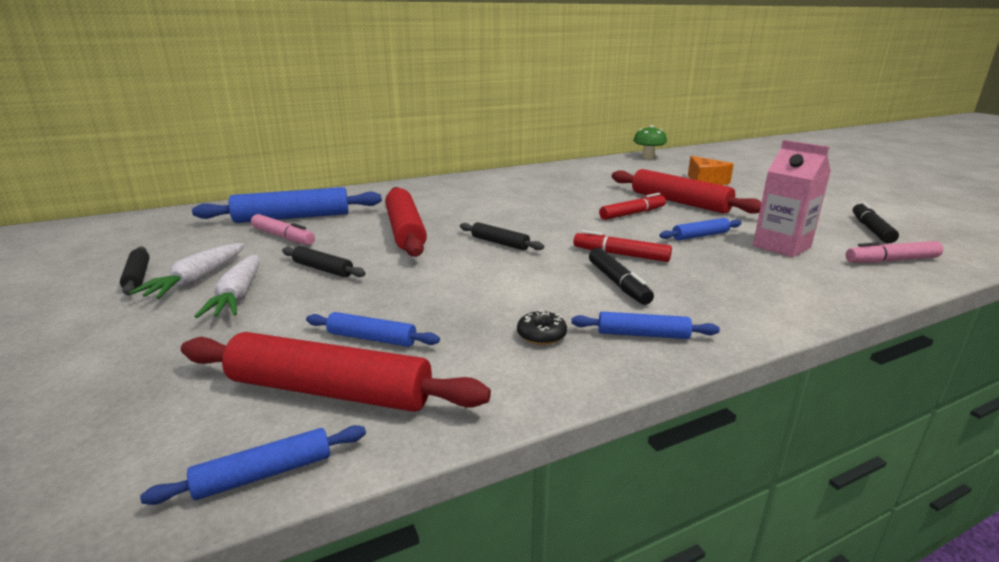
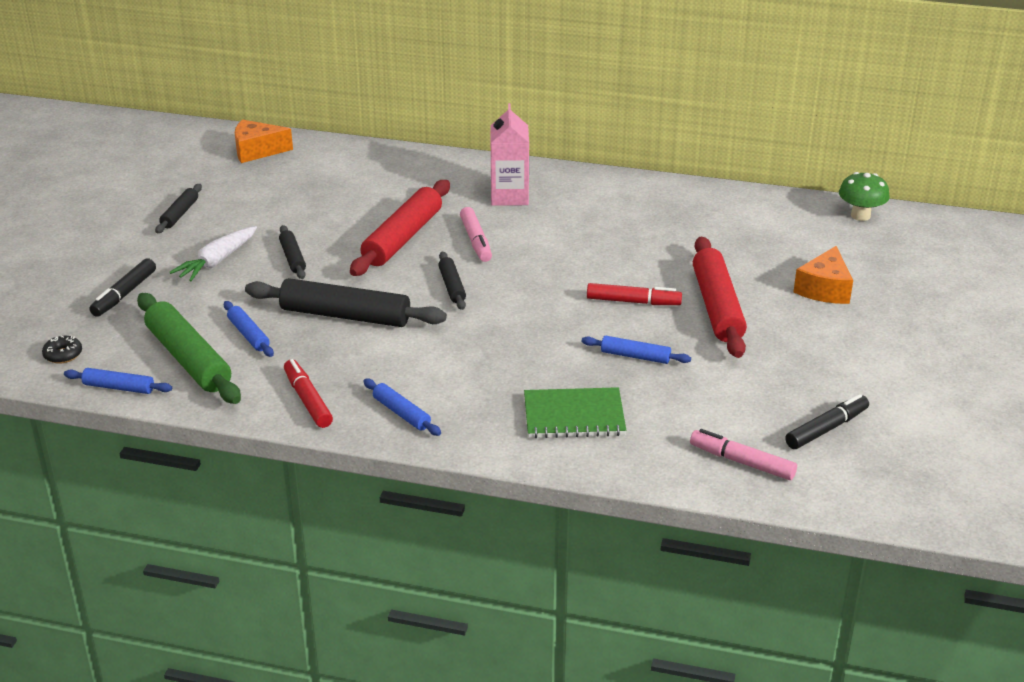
camera: 40 degrees right, 10 degrees up
(176, 221) = (257, 151): none -> orange cheese
(197, 280) = (209, 234): white carrot -> none
(283, 237) = (307, 206): pink marker -> pink marker (476, 241)
(292, 217) = (342, 182): blue rolling pin -> none
(330, 390) = (189, 359): red rolling pin -> green rolling pin
(447, 288) = (345, 315): none -> black rolling pin
(541, 335) = (342, 382): black donut -> black donut (63, 355)
(618, 283) = (465, 368): black marker -> black marker (124, 294)
(620, 255) = (522, 343): red marker -> red marker (308, 400)
(753, 279) = (574, 416): none -> green notebook
(781, 247) = (679, 402): pink carton -> pink carton (509, 196)

